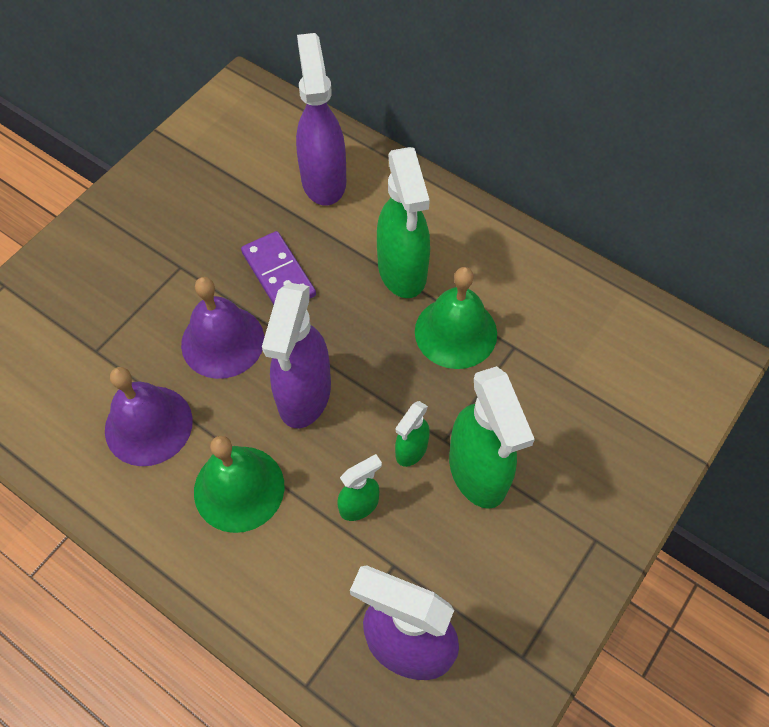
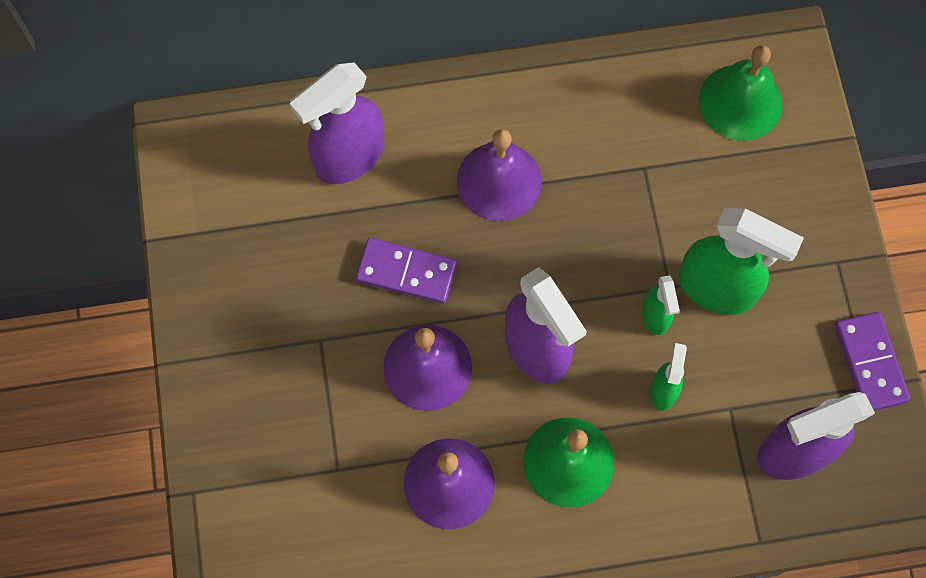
camera: 45 degrees left, 10 degrees up
(323, 180) = (349, 157): purple spray bottle -> purple spray bottle turned 75 degrees counterclockwise
(402, 271) = (499, 181): green spray bottle -> purple bell
(455, 332) = (591, 195): green bell -> green bell (740, 102)
(542, 640) = (870, 363): none -> purple domino

